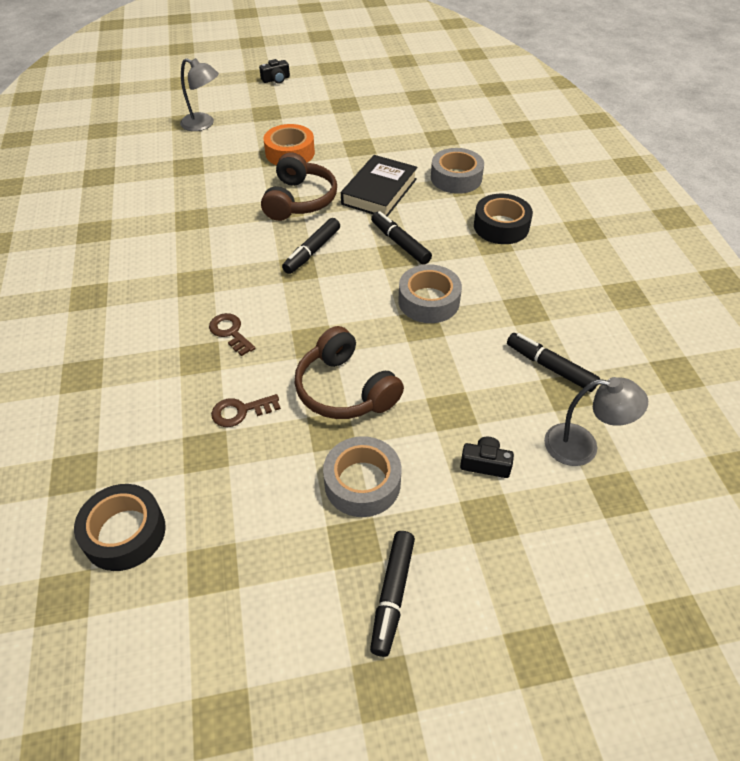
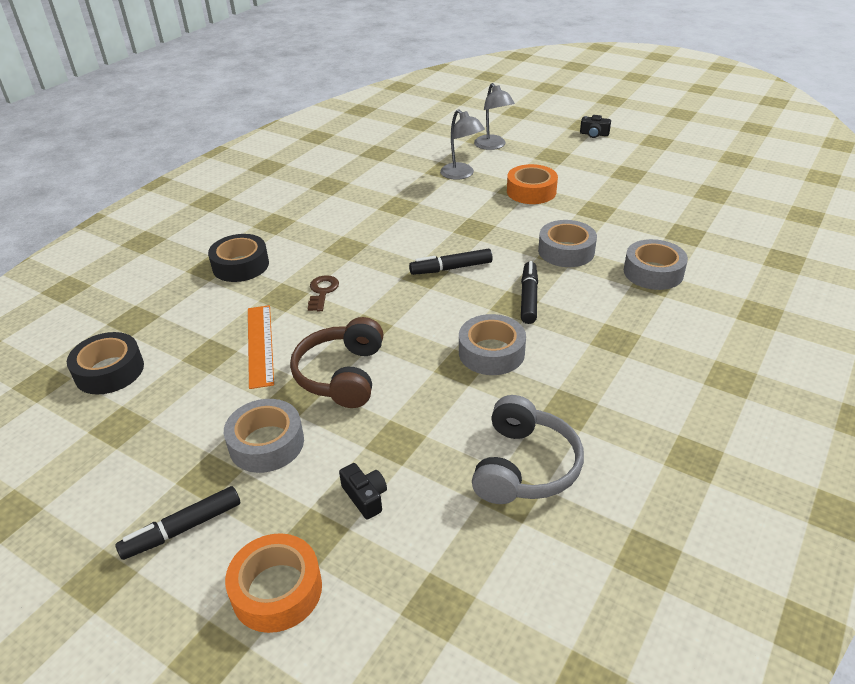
camera: 45 degrees right, 10 degrees down
(240, 411) = (260, 345): brown key -> orange ruler
(299, 200) = (492, 228): brown headphones -> none
(379, 191) = (566, 251): black book -> grey tape
(501, 226) = (642, 331): black tape -> black tape (240, 265)
(517, 573) = (277, 590): none -> orange tape
(550, 367) = (524, 466): black marker -> grey headphones
(582, 446) = (462, 546): grey lamp -> grey lamp (461, 174)

